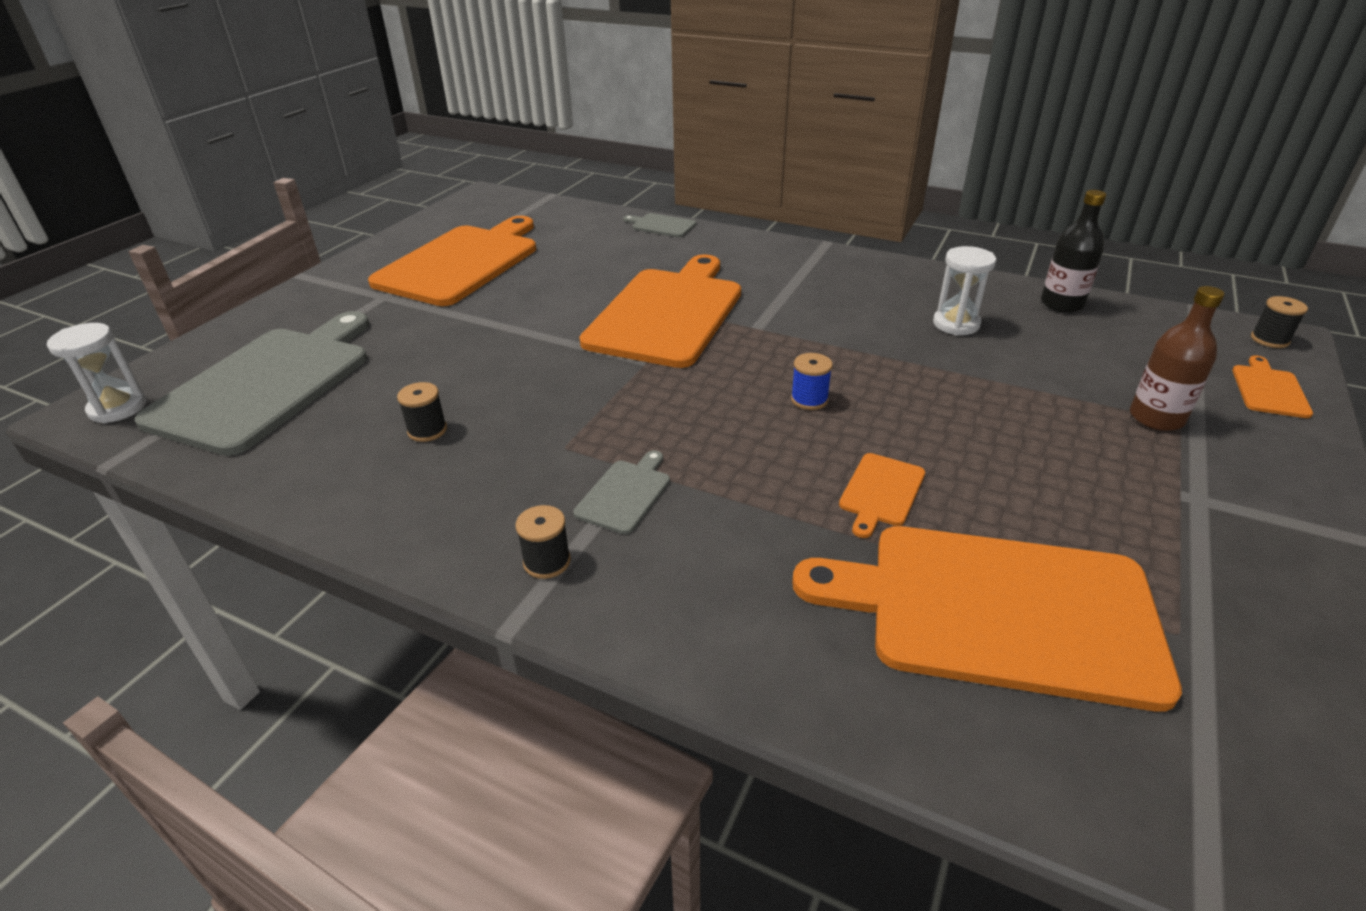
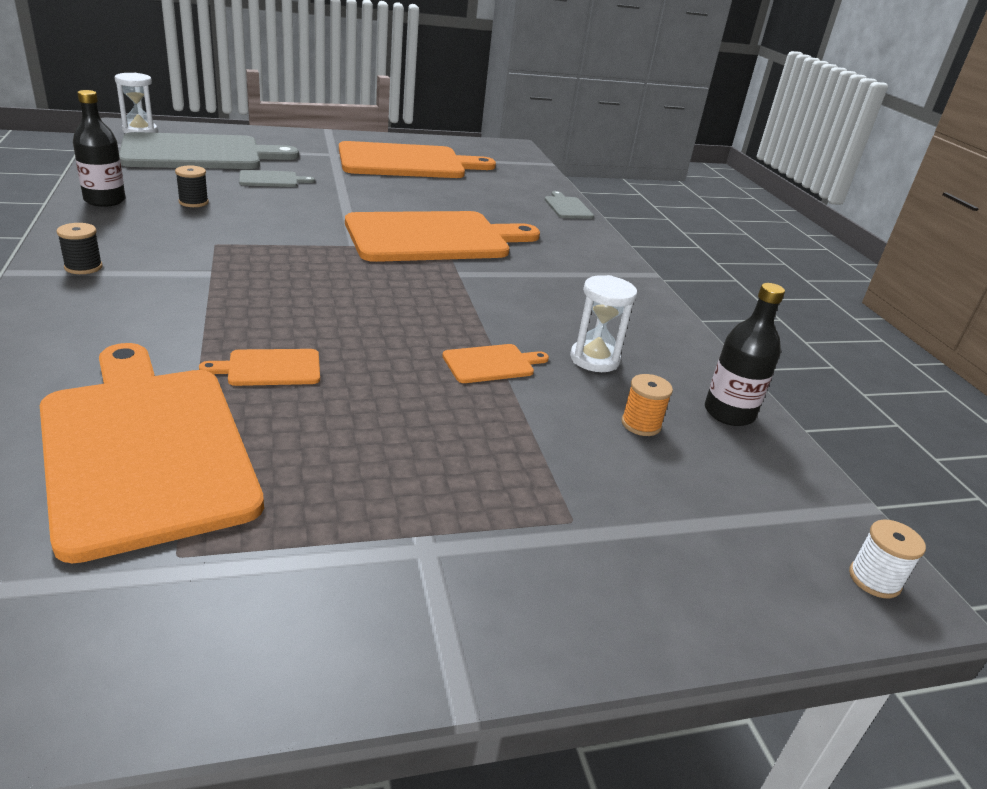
camera: 45 degrees right, 5 degrees down
(347, 497) = (105, 200): none -> black bottle
(625, 494) = (178, 274): grey cutting board -> grey cutting board (271, 179)
(809, 399) = (374, 314): blue spool -> none
(1062, 344) = (641, 424): none -> orange spool
(1156, 418) = (561, 503): brown bottle -> none
(1269, 339) = (874, 579): black spool -> white spool
(1269, 389) = (736, 587): orange cutting board -> orange cutting board (491, 364)

